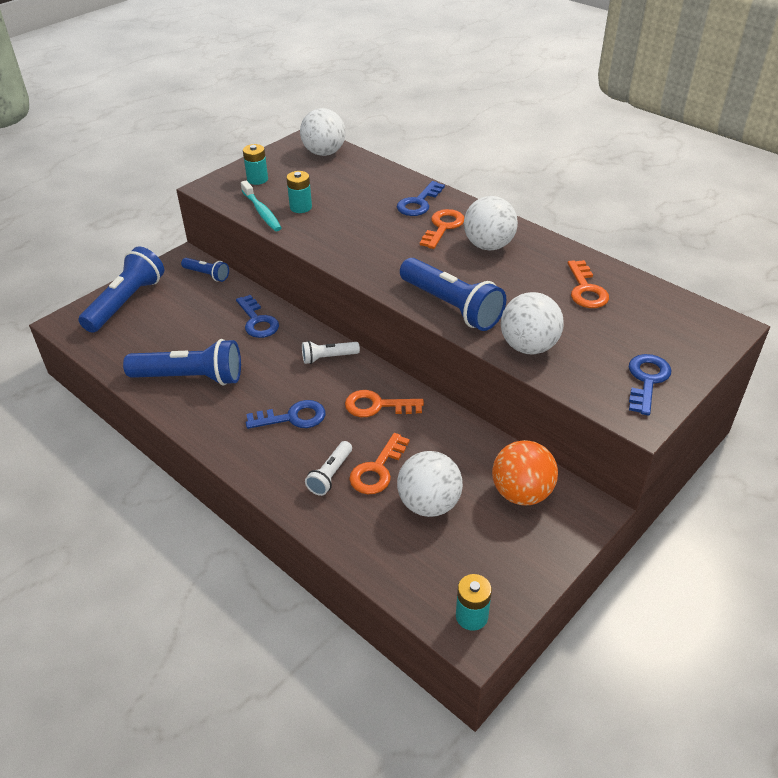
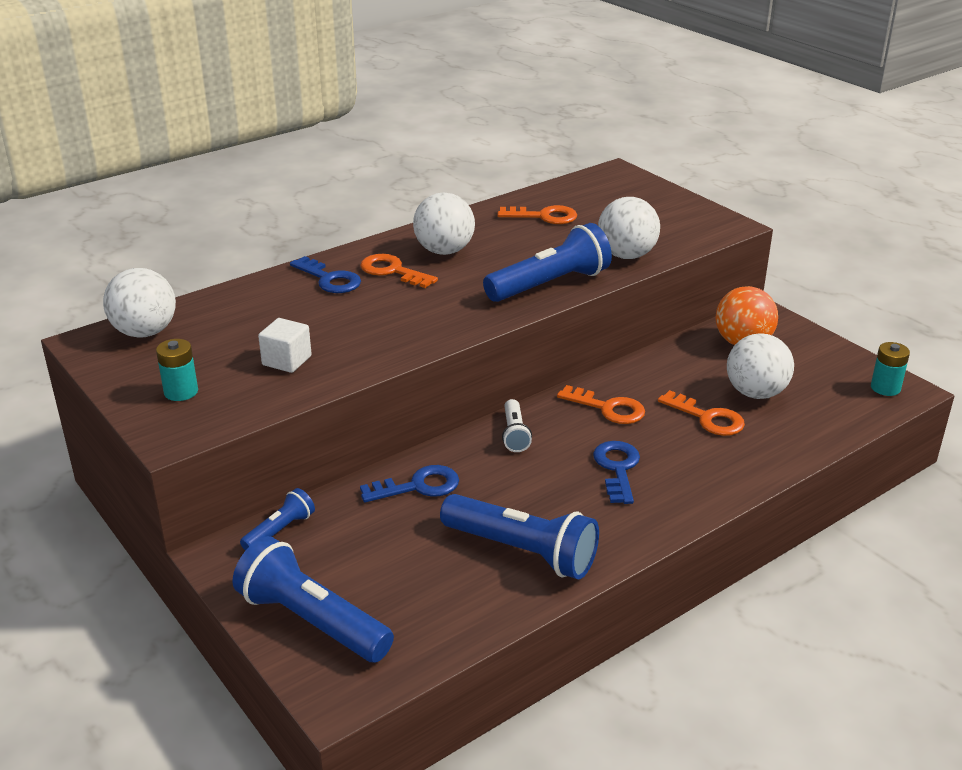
camera: 80 degrees left, 10 degrees down
(190, 377) = (522, 551): blue flashlight -> blue flashlight turned 105 degrees clockwise
(262, 212) = (279, 392): turquoise toothbrush -> none
(300, 207) = (287, 361): turquoise battery -> white cube
(330, 475) = (712, 448): white flashlight -> none
(377, 406) = (608, 408): orange key -> orange key turned 75 degrees counterclockwise
(647, 380) = (682, 214): blue key -> none

